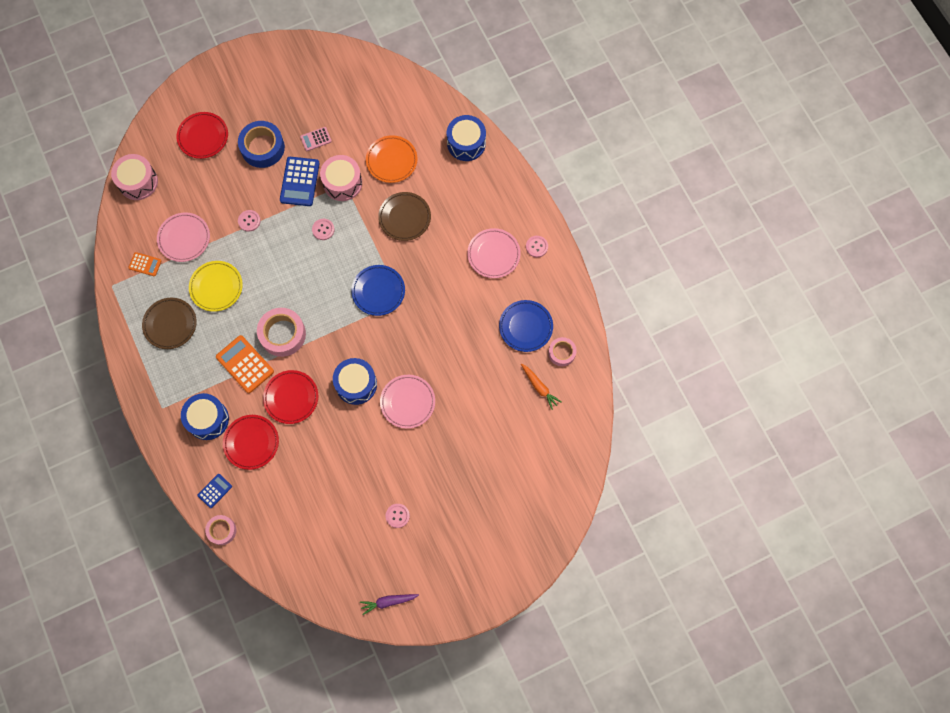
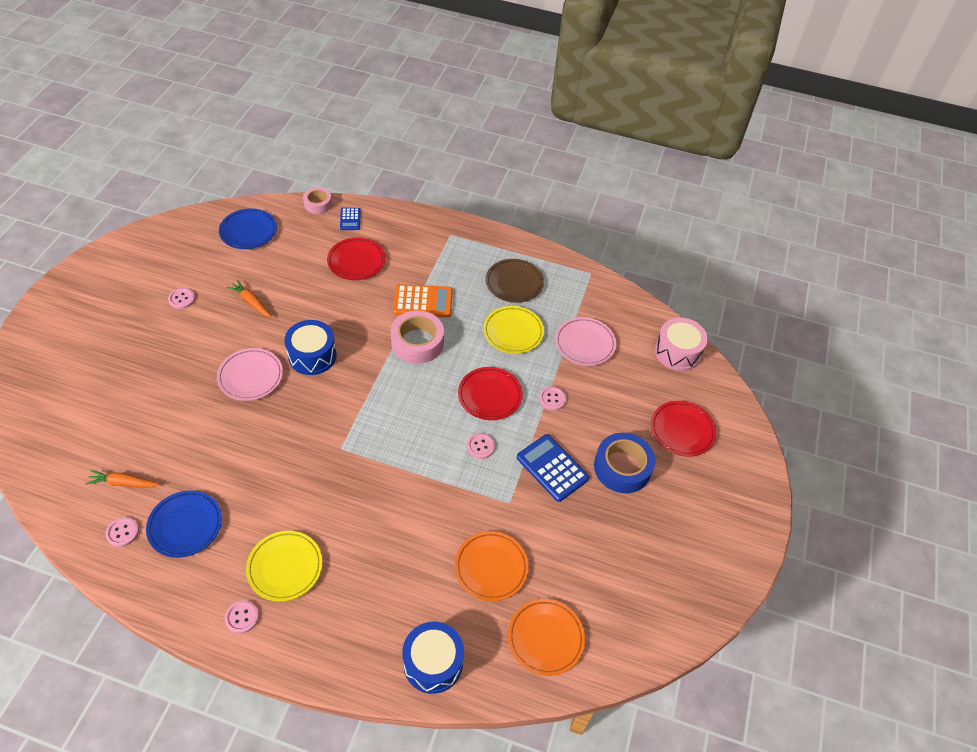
camera: 130 degrees right, 20 degrees down
(145, 264) = (588, 304): orange calculator -> none
(208, 419) = (408, 251): blue drum -> none
(291, 398) = (358, 308): red plate -> red plate (490, 395)
(316, 139) = (587, 520): pink calculator -> none
(342, 183) = (512, 502): pink drum -> none
(354, 469) = (251, 302): none -> orange carrot
(378, 291) = (370, 438): blue plate -> blue plate (248, 231)
(388, 602) = (138, 248): purple carrot -> none
(403, 106) = (545, 638): none -> orange plate
(404, 217) = (416, 523): brown plate -> none
(493, 254) = (285, 567): pink plate -> yellow plate
(562, 353) = (122, 532): pink tape -> pink button

